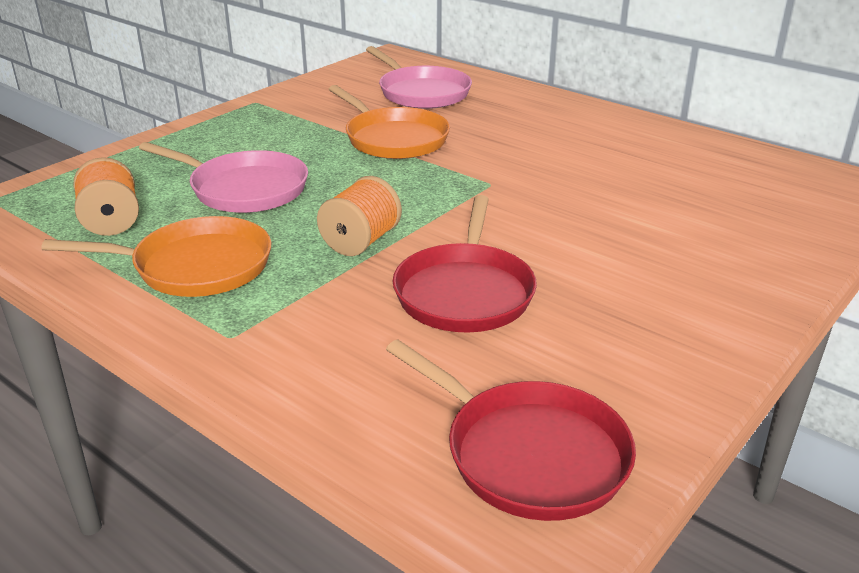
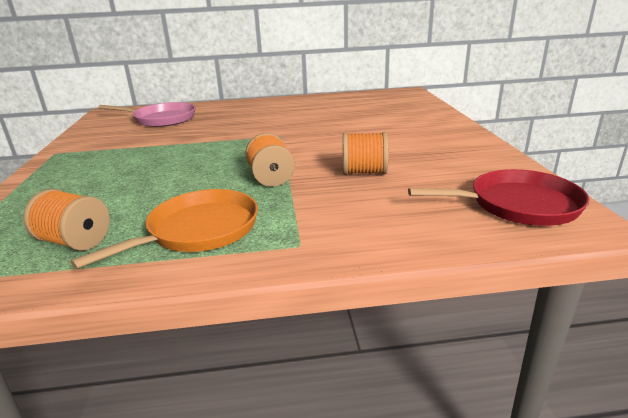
camera: 45 degrees left, 5 degrees down
(244, 189) = (145, 188): pink pan -> none
(394, 139) = (189, 138): orange pan -> none
(465, 292) = (364, 172): red pan -> orange spool

